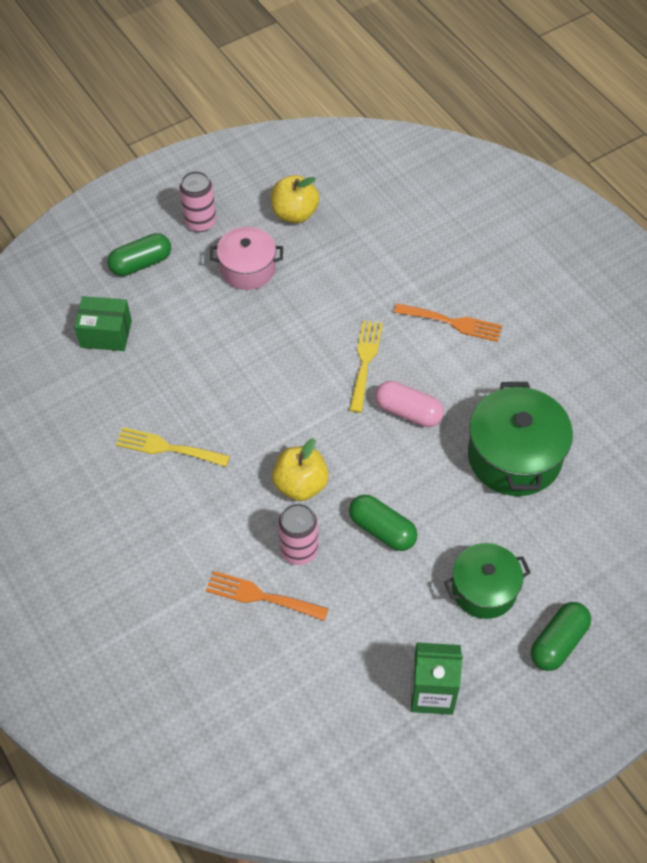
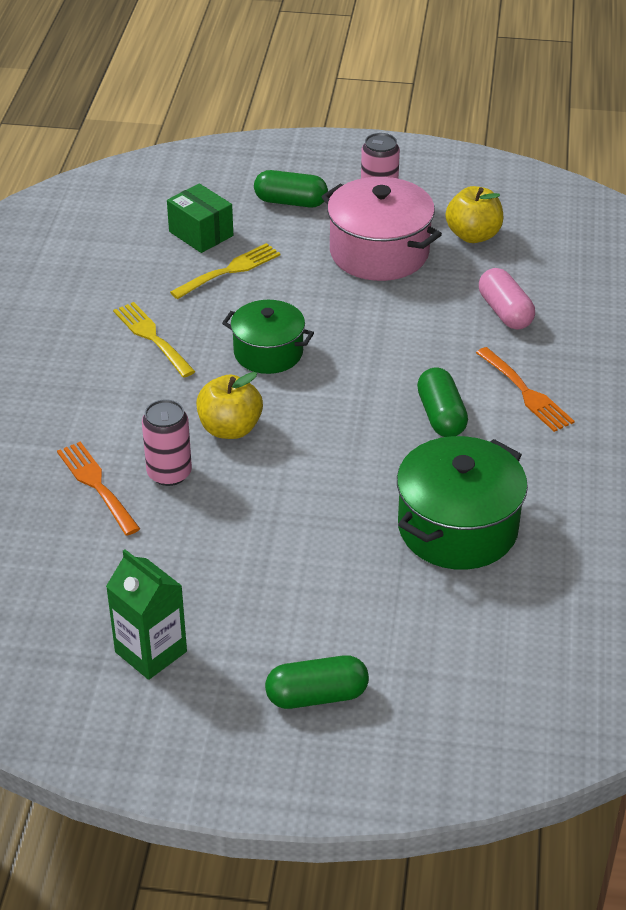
camera: 40 degrees right, 15 degrees down
(248, 269) = (379, 252): pink pot -> pink pot, size x1.54
(365, 361) = (402, 375): yellow fork -> yellow fork (230, 270)
(382, 530) = (260, 504): green capsule -> green capsule (441, 416)
(408, 412) = (396, 434): pink capsule -> pink capsule (505, 312)
(484, 589) = (297, 608): green pot -> green pot (268, 352)

